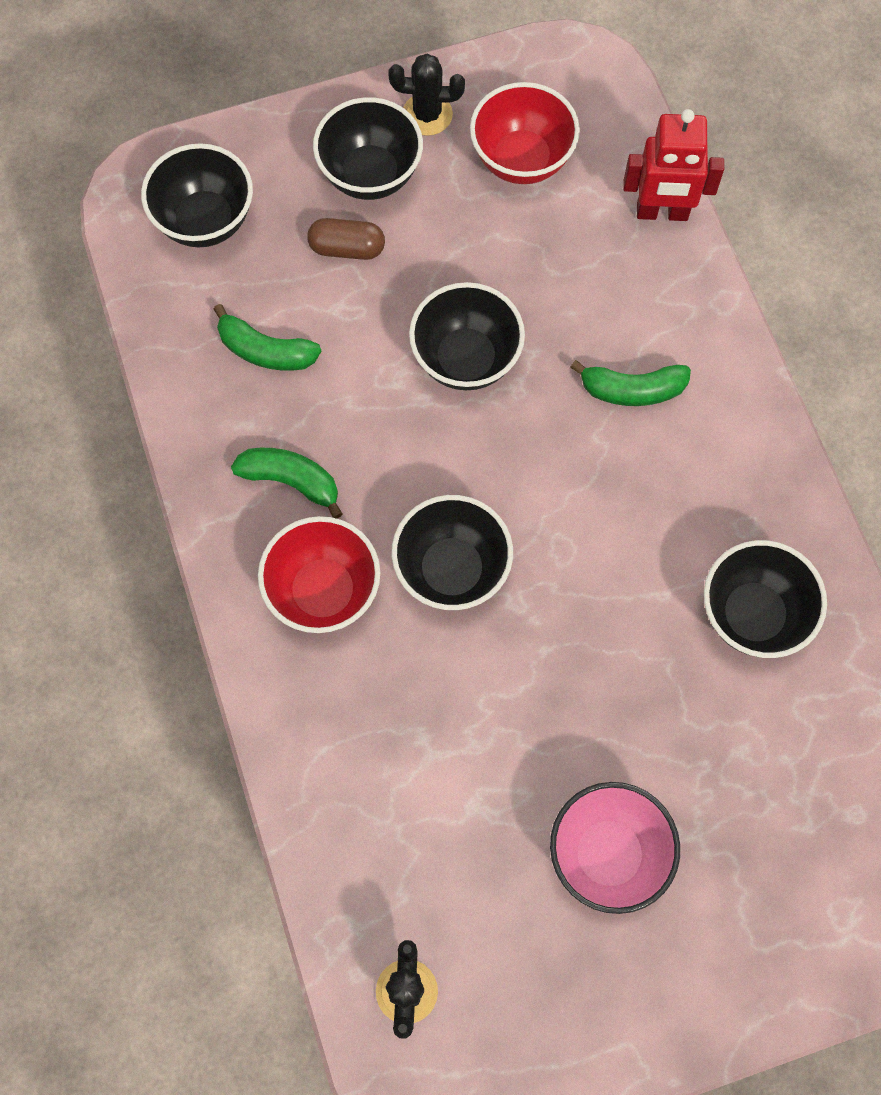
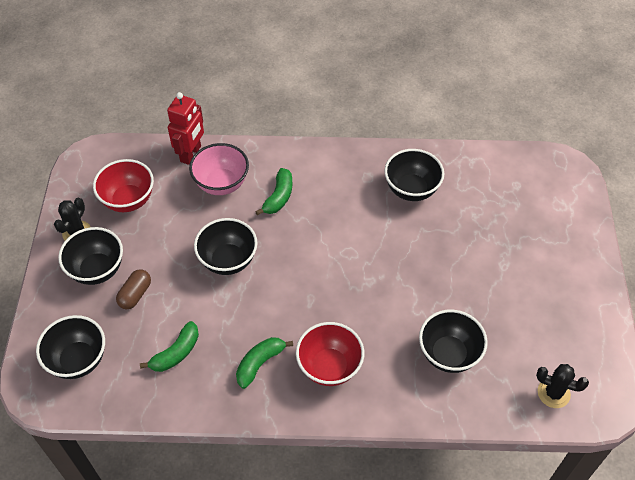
camera: 70 degrees left, 15 degrees down
(451, 570) = (341, 304): black bowl -> black bowl (448, 354)
(608, 854) = (508, 284): pink bowl -> pink bowl (221, 184)

